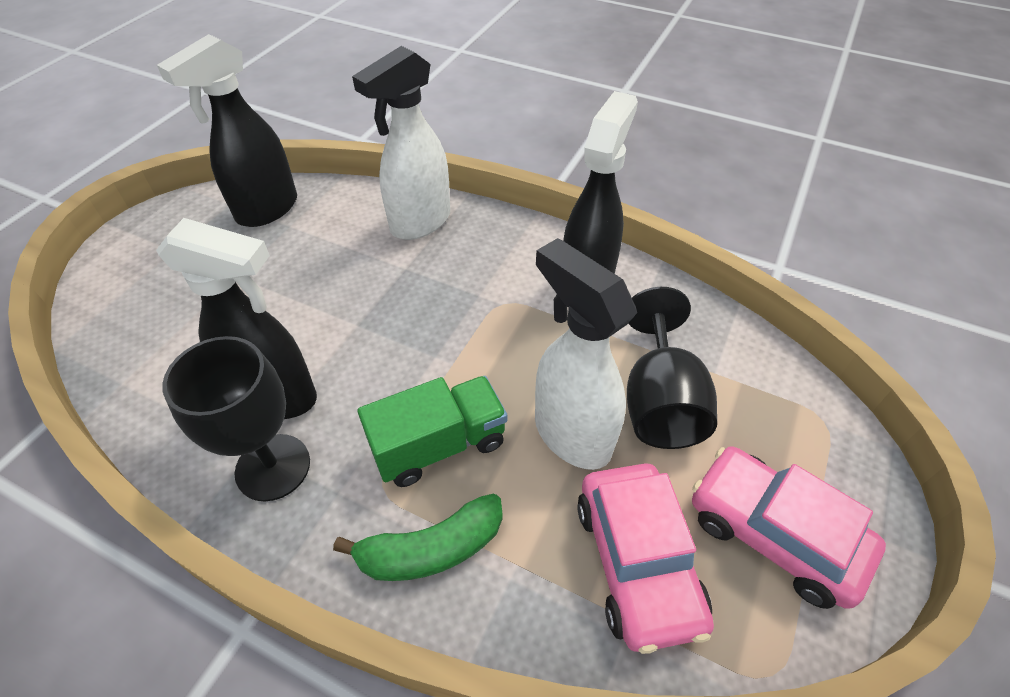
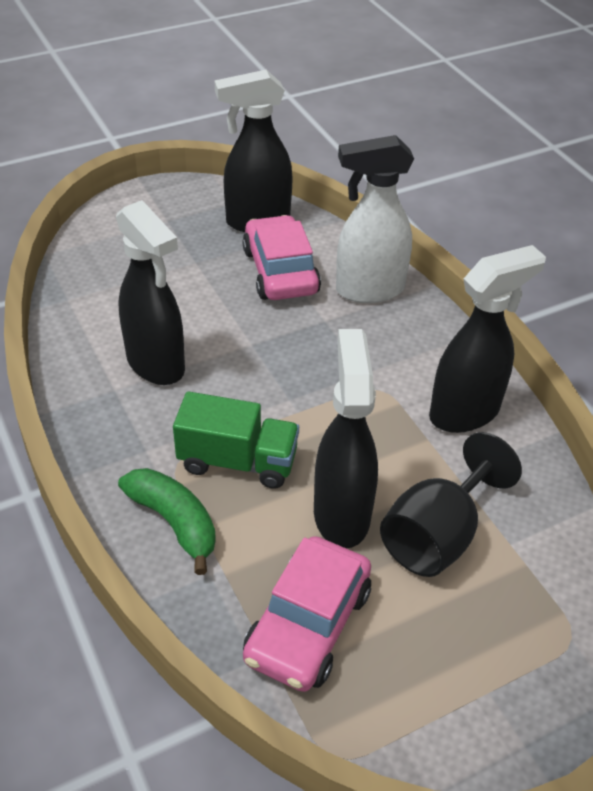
camera: 35 degrees right, 5 degrees down
(273, 467) = (118, 408): black goblet -> none
(431, 549) = (174, 522): green banana -> green banana turned 150 degrees counterclockwise
(571, 434) = (341, 513): white spray bottle -> black spray bottle
(773, 533) = (434, 679): pink car -> pink car (280, 271)

